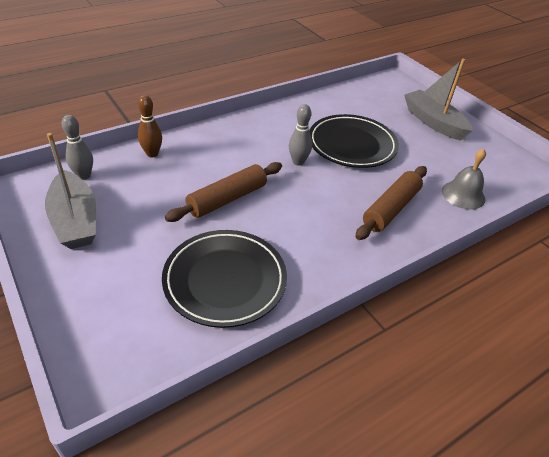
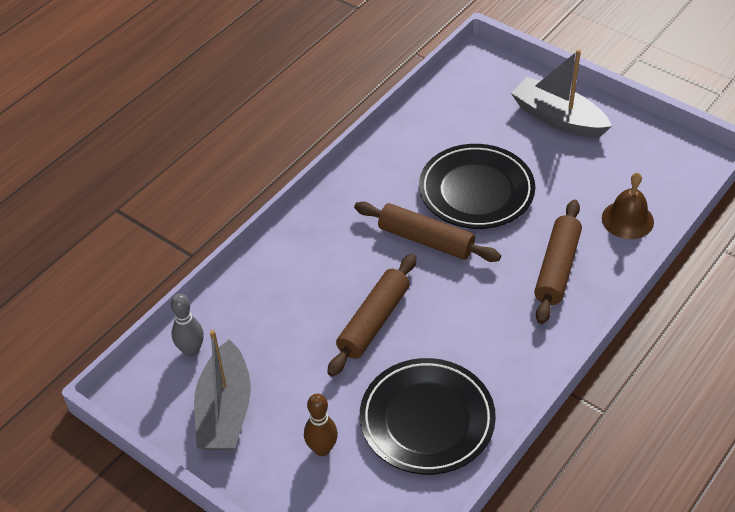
camera: 15 degrees left, 5 degrees up
(75, 220) = (225, 410): grey boat -> grey boat turned 45 degrees clockwise
(152, 154) = (249, 290): brown bowling pin -> brown bowling pin (322, 449)
(298, 162) = (426, 240): grey bowling pin -> brown rolling pin
(463, 194) = (627, 219): grey bell -> brown bell

